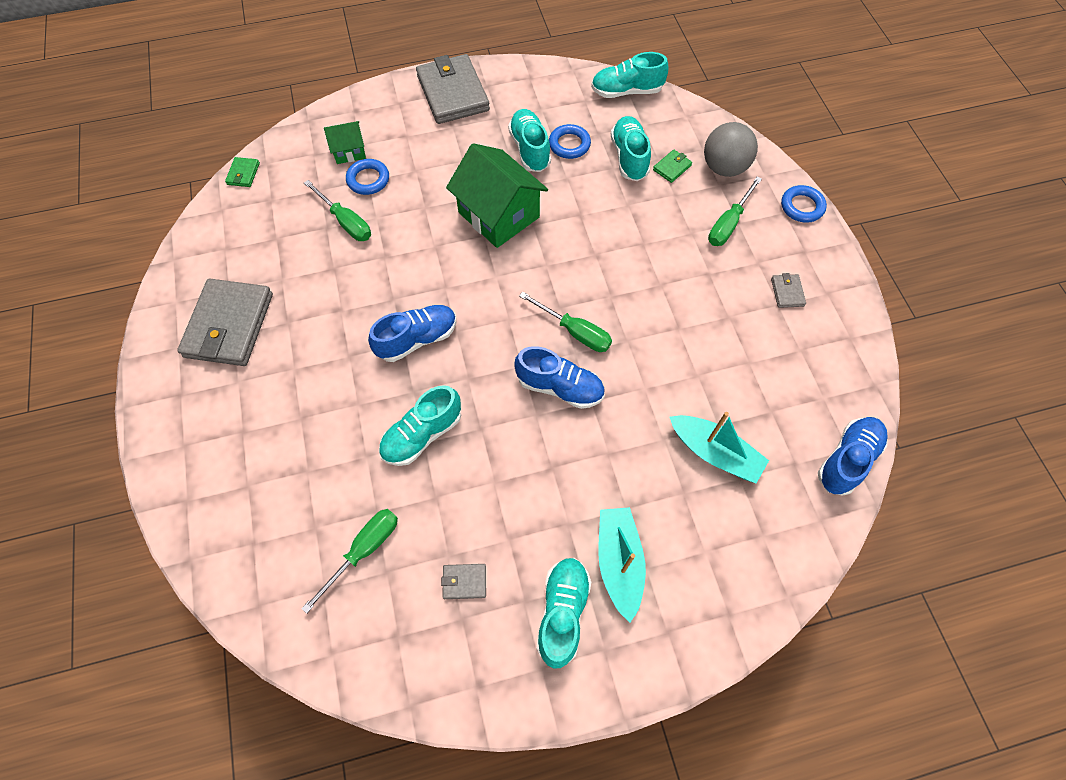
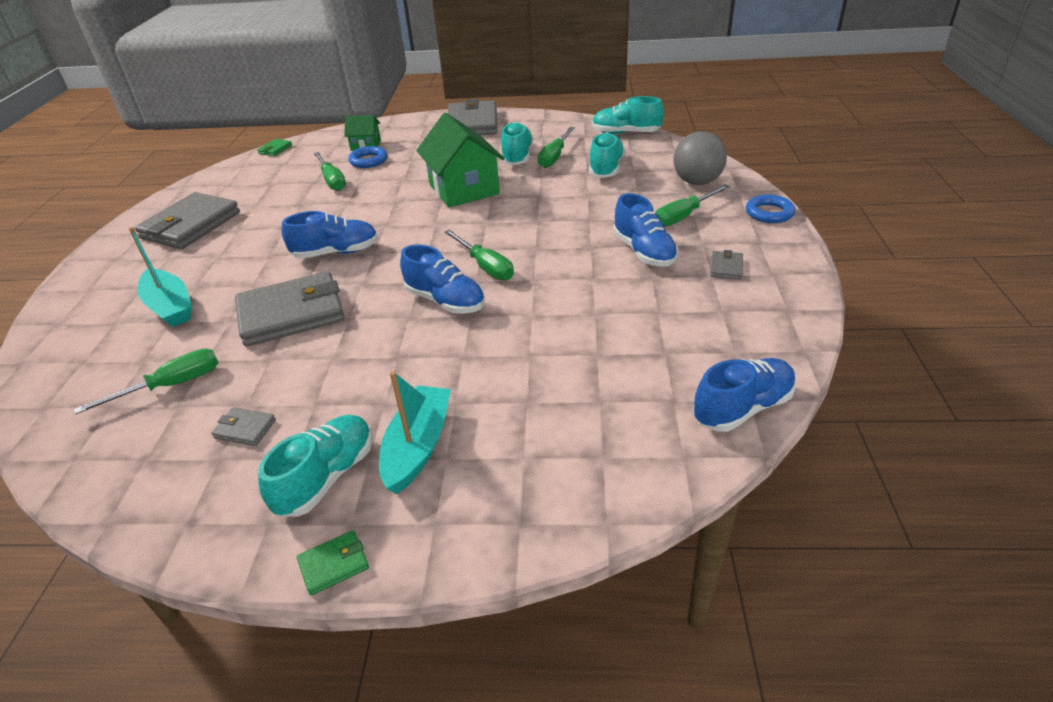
camera: 20 degrees right, 25 degrees down
(422, 434) = (291, 314): turquoise shoe -> grey wallet
(569, 144) = (554, 157): blue ring -> green screwdriver
(672, 168) = (644, 177): green wallet -> green wallet (334, 564)
(710, 283) = (644, 252): none -> blue shoe
(714, 453) = (581, 375): turquoise boat -> turquoise boat (170, 307)

